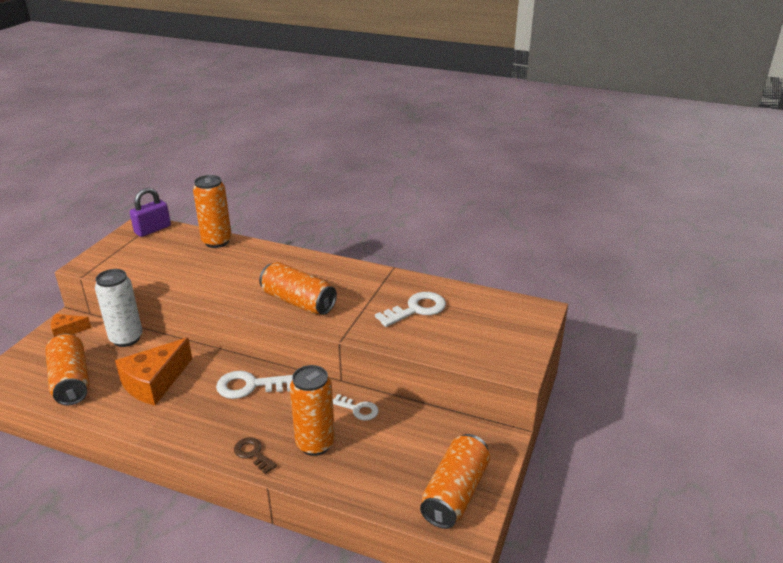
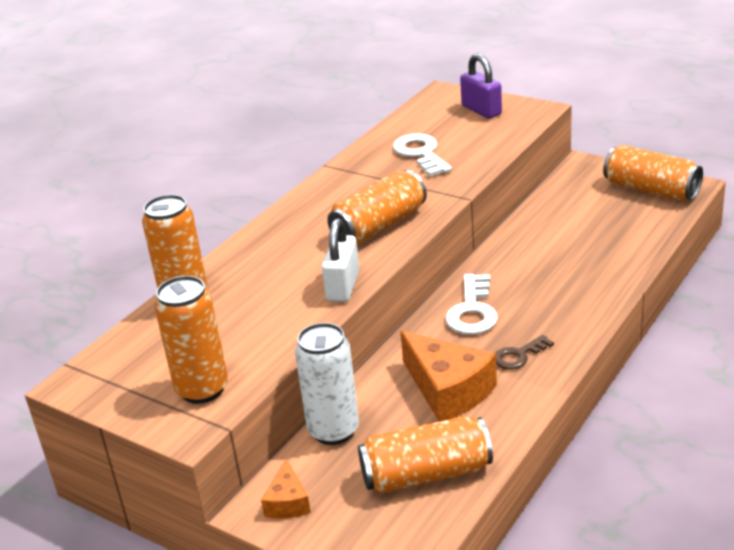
camera: 75 degrees left, 0 degrees up
(152, 229) = (104, 368): purple padlock -> purple padlock (481, 110)
(218, 296) = (343, 286): none -> white padlock
(253, 454) = (592, 303): brown key -> brown key (518, 356)
(315, 444) = (580, 263): orange can -> orange can (202, 389)
(358, 409) = (528, 237): white key -> none

